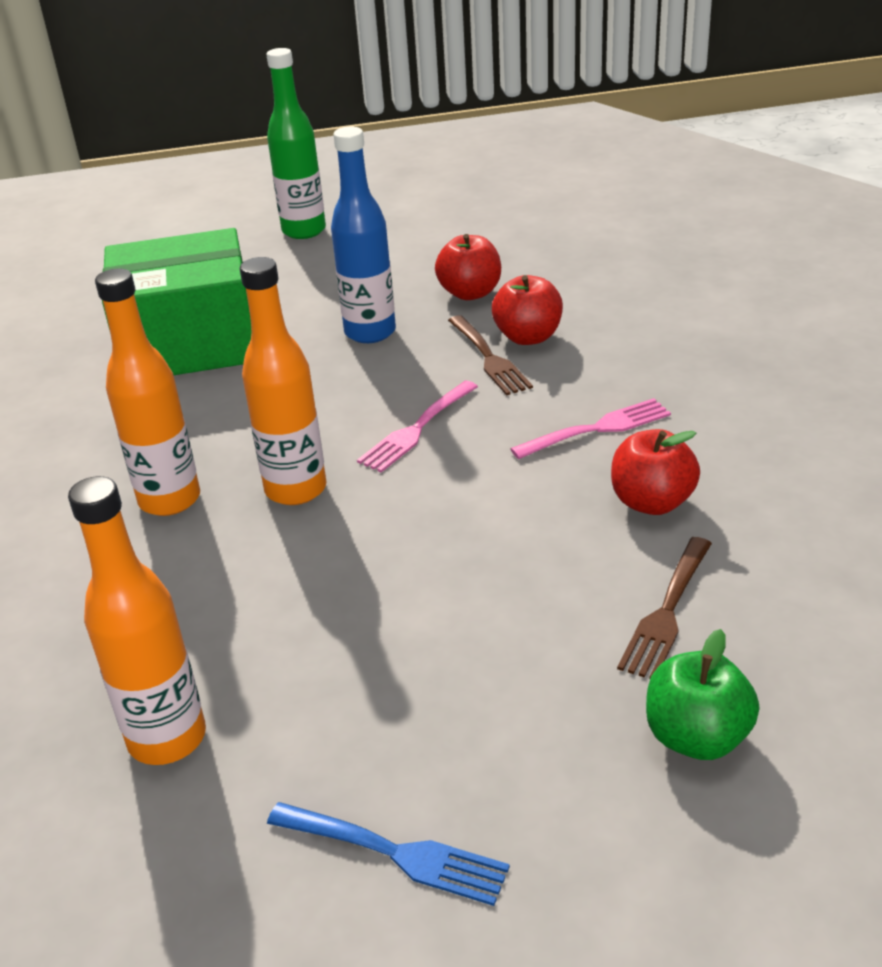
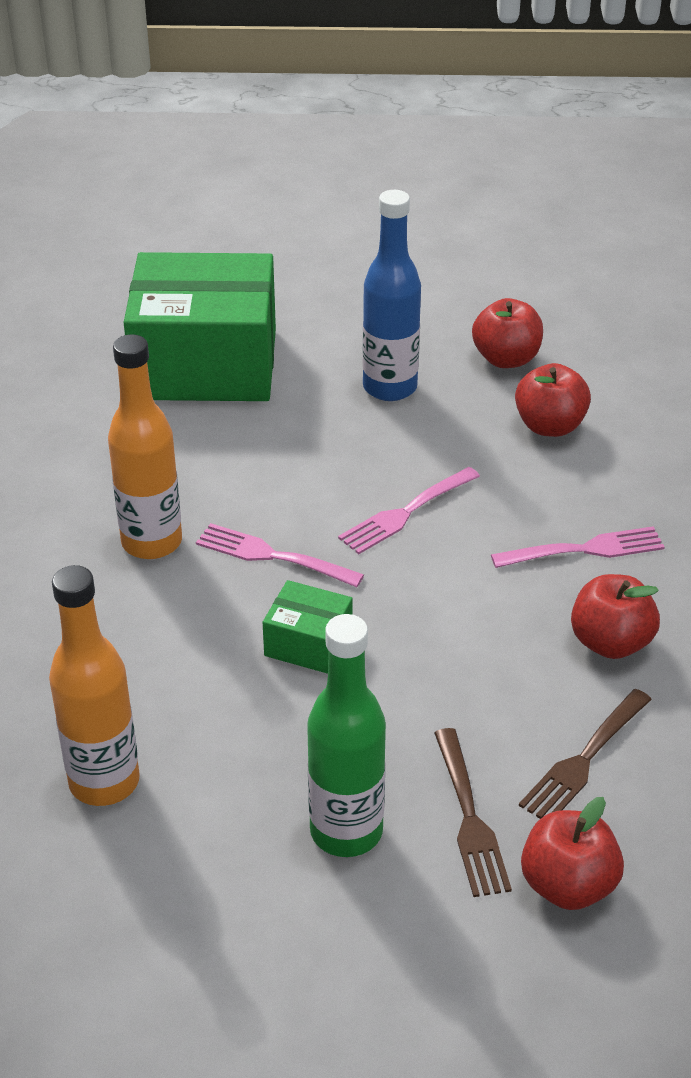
camera: 10 degrees right, 5 degrees up
(296, 489) = (272, 556): orange bottle -> pink fork
(304, 231) = (353, 243): green bottle -> green bottle (346, 831)
(353, 560) = (308, 643): none -> green box
(395, 853) = (274, 928): blue fork -> none
(489, 358) = (502, 443): brown fork -> brown fork (469, 818)
(696, 737) = (567, 885): green apple -> red apple

